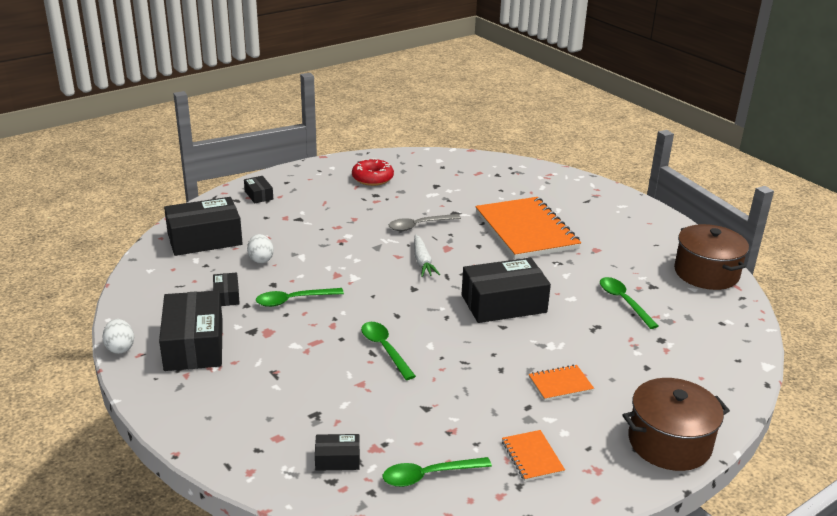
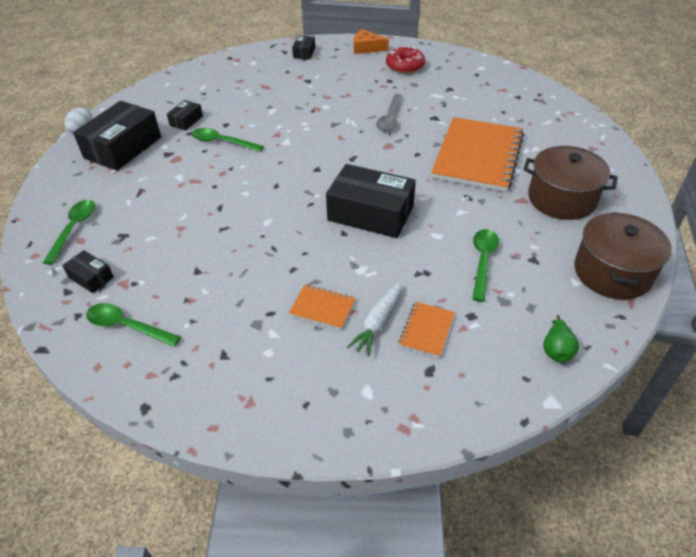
camera: 40 degrees right, 15 degrees up
(204, 239) = (227, 73): black box -> none
(261, 259) = (242, 102): white egg -> none
(315, 173) = (366, 48): none -> orange cheese
(384, 349) = (231, 208): green spoon -> green spoon (74, 229)
(419, 226) = (390, 118): grey spoon -> grey spoon turned 90 degrees counterclockwise
(422, 261) = (353, 149): white carrot -> white carrot (377, 322)
(532, 457) = (216, 358): orange notebook -> orange notebook (427, 330)
(669, 442) = (344, 418): brown pot -> brown pot (561, 199)
(733, 335) = (556, 350): none -> green pear

